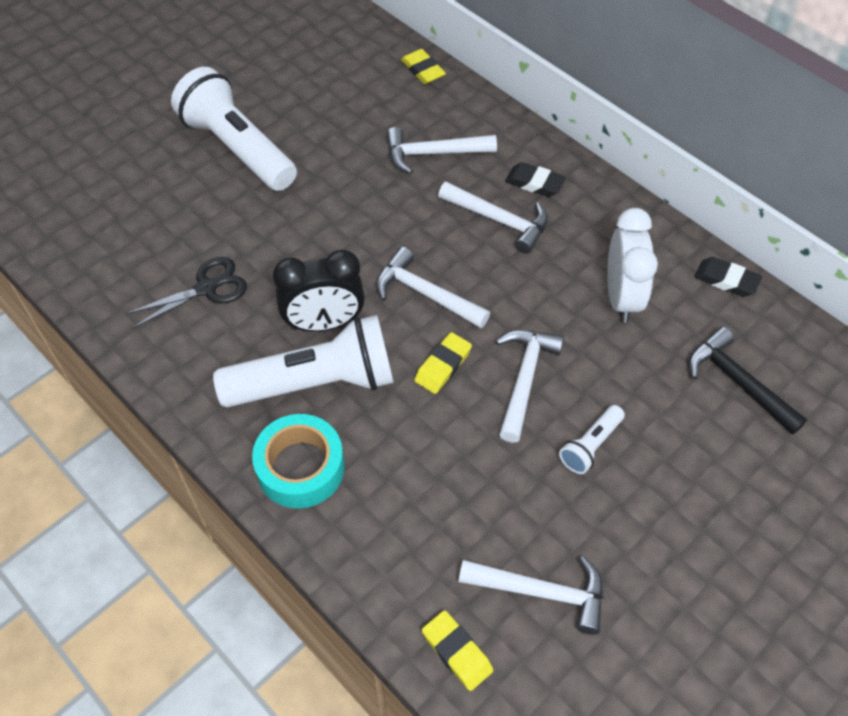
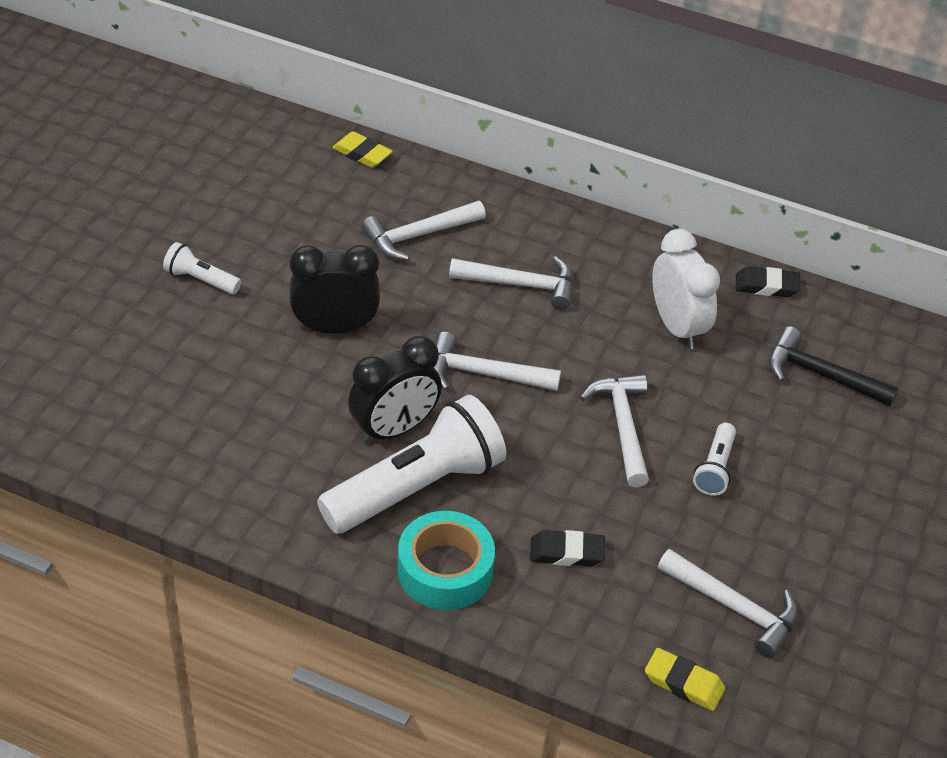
camera: 25 degrees left, 10 degrees down
(206, 288) = (248, 429): black scissors -> none
(237, 148) = (201, 280): white flashlight -> white flashlight, size x0.46
(322, 218) = (335, 328): none -> black clock
(443, 366) = (537, 436): yellow eraser -> none
(534, 183) = (538, 240): black eraser -> black eraser (566, 552)
(542, 592) = (734, 608): white hammer -> white hammer turned 45 degrees clockwise

